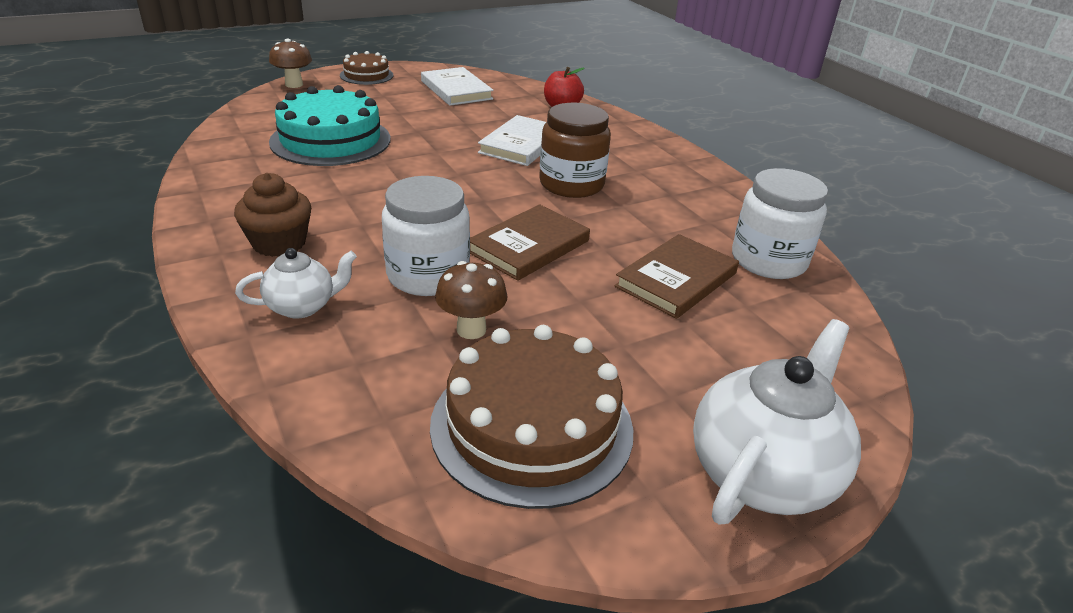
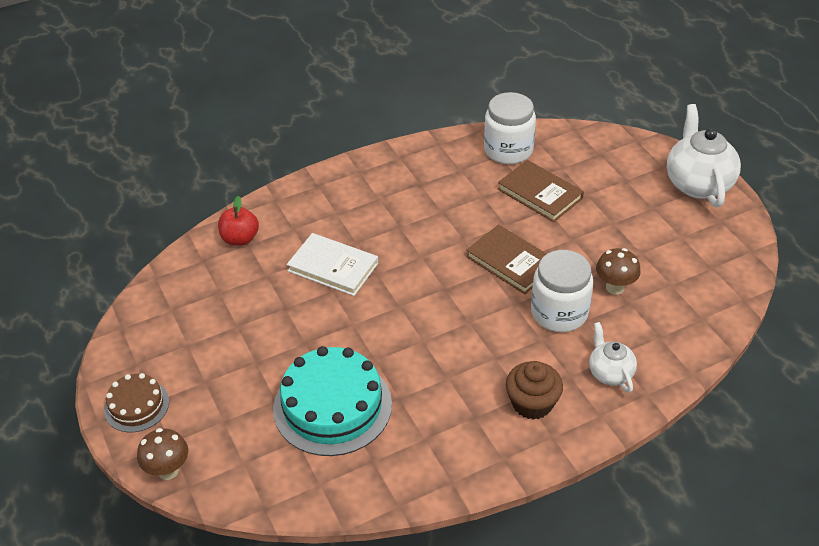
camera: 85 degrees left, 10 degrees up
(456, 90) = (190, 320): white book -> none
(532, 426) = (690, 260): brown cake -> none
(571, 184) = (410, 237): brown jar -> none
(762, 473) = (697, 184): white teapot -> white teapot turned 45 degrees clockwise

